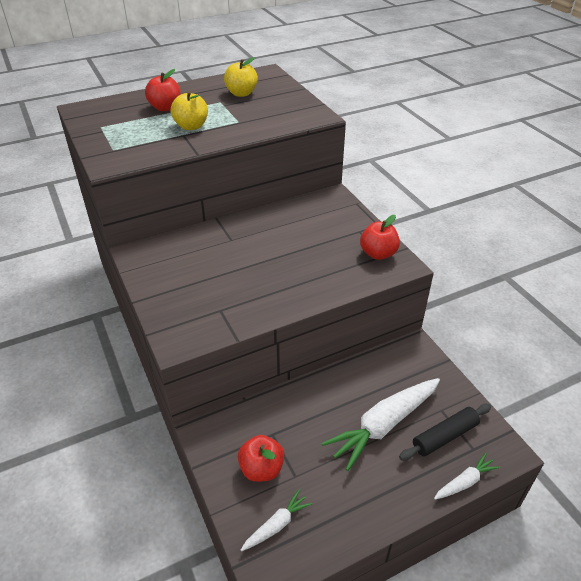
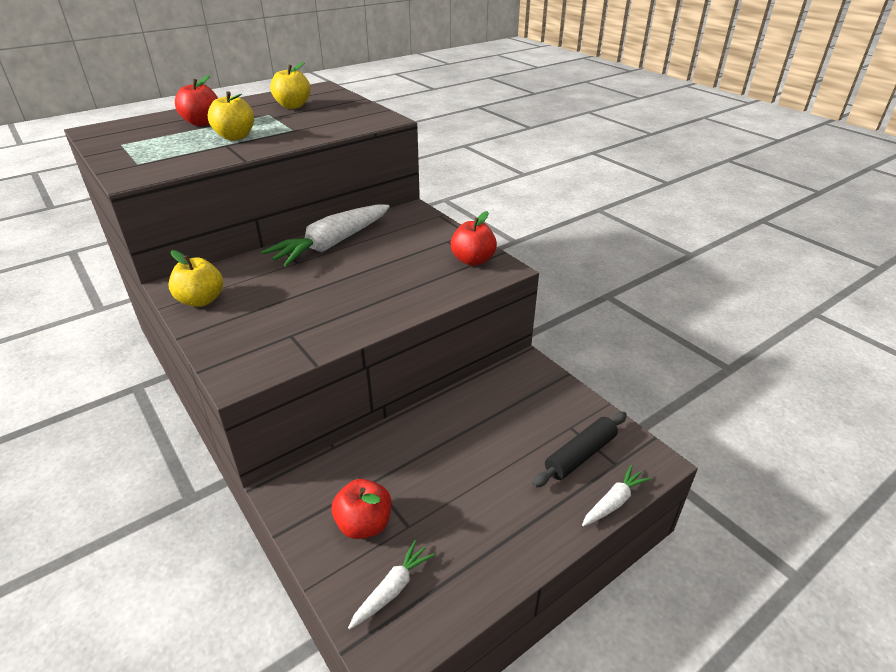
camera: 10 degrees left, 5 degrees down
(153, 268) = (201, 300): none -> yellow apple
(384, 425) = (507, 453): white carrot -> white carrot (332, 244)

